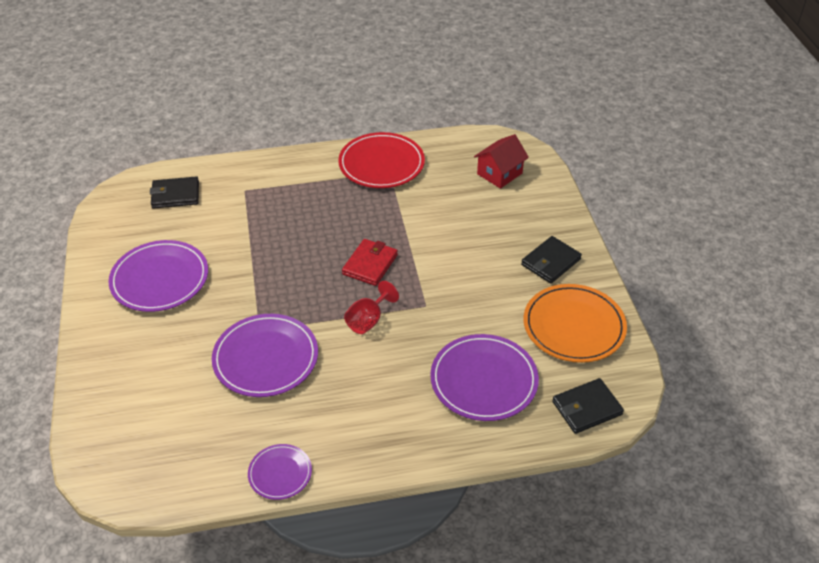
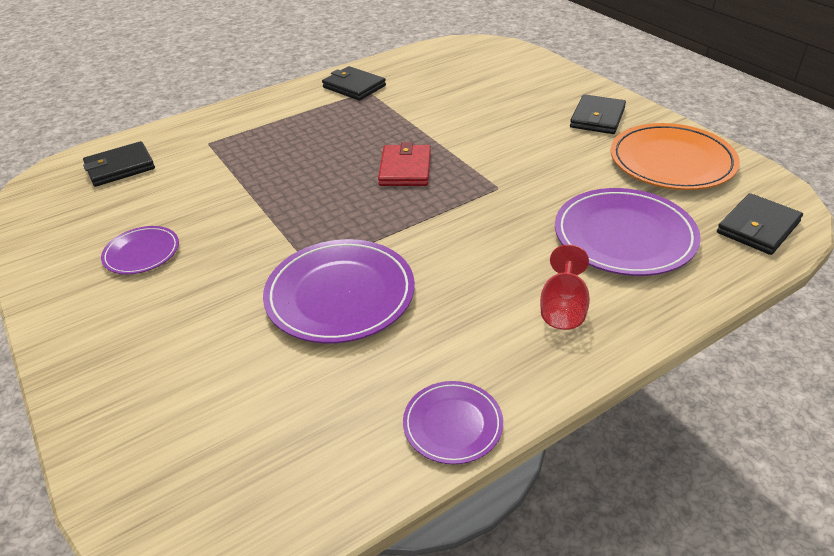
camera: 20 degrees left, 5 degrees down
(160, 279) = (142, 253): purple plate -> purple plate, size x0.55
(368, 320) = (443, 219): red goblet -> red goblet (563, 308)
(381, 164) = (354, 86): red plate -> black wallet
(499, 173) = (484, 66): red house -> none

